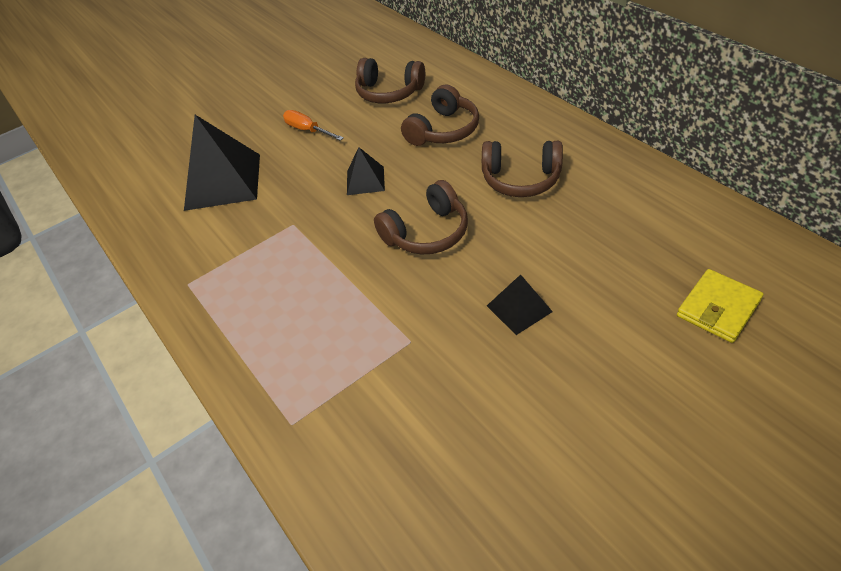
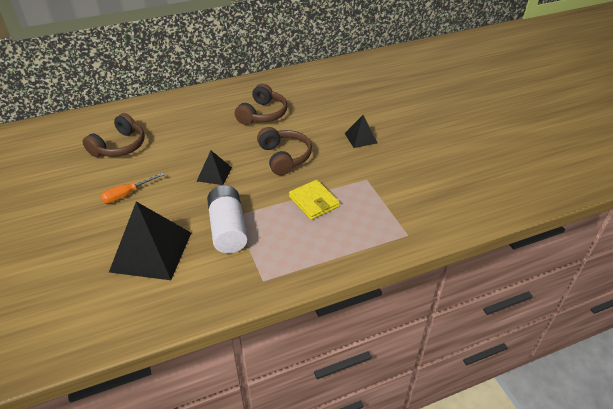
camera: 80 degrees left, 5 degrees down
(267, 226) = (228, 229): none -> white battery
(443, 130) = (190, 131): brown headphones -> none
(718, 308) = (386, 86): yellow wallet -> yellow wallet (314, 201)

